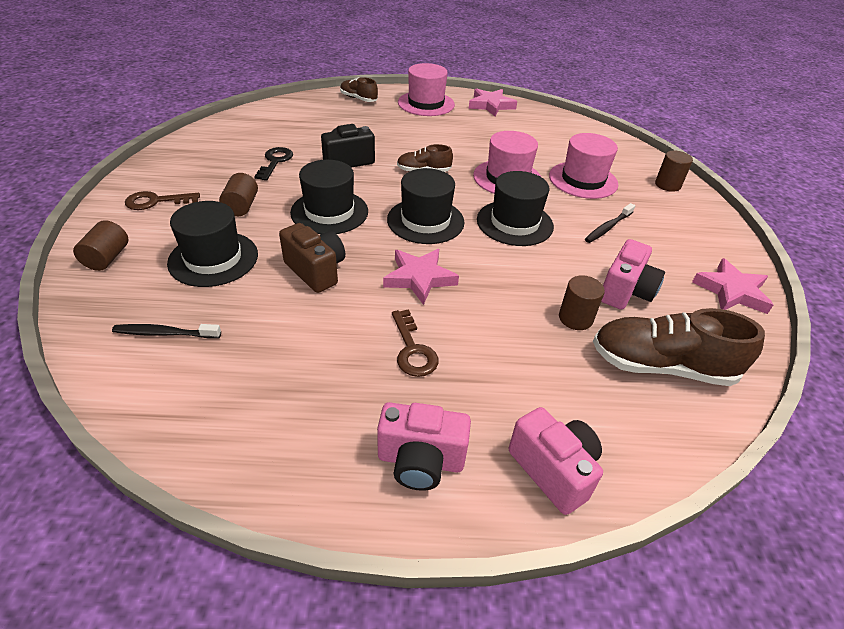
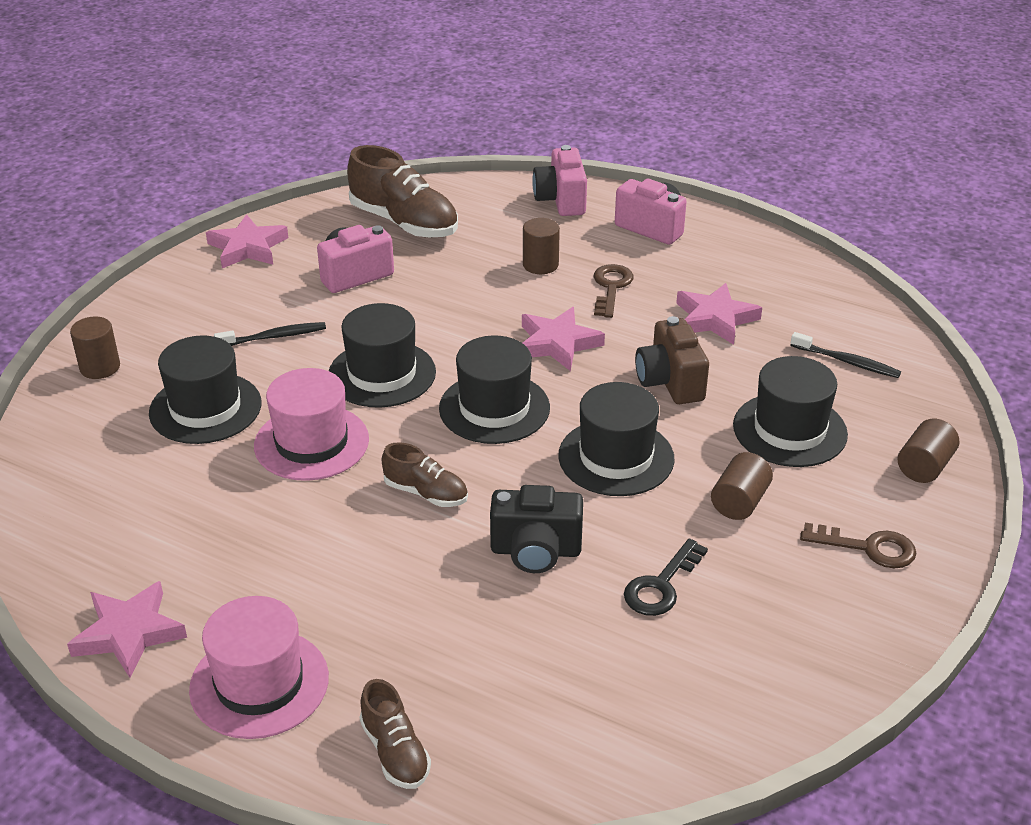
camera: 150 degrees left, 5 degrees down
(300, 344) = (715, 319): none -> pink star
(575, 318) = (434, 269): brown cylinder -> brown cylinder (540, 265)
(583, 180) = (205, 408): pink hat -> black hat

